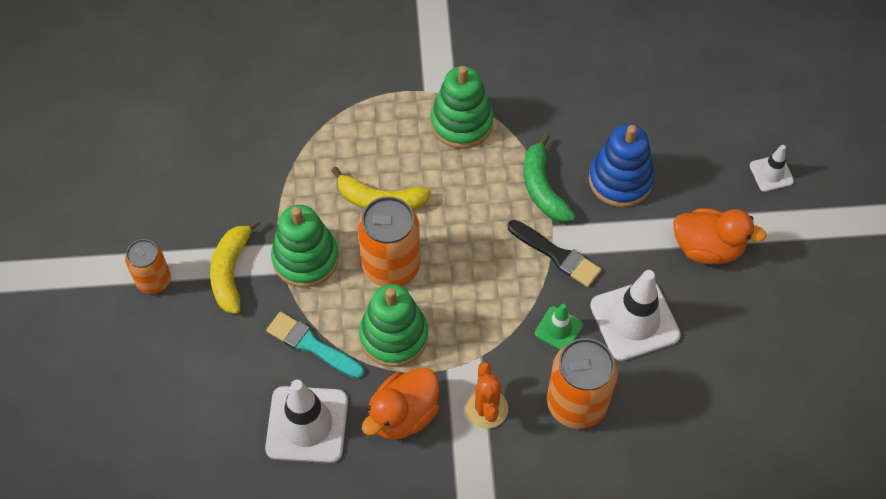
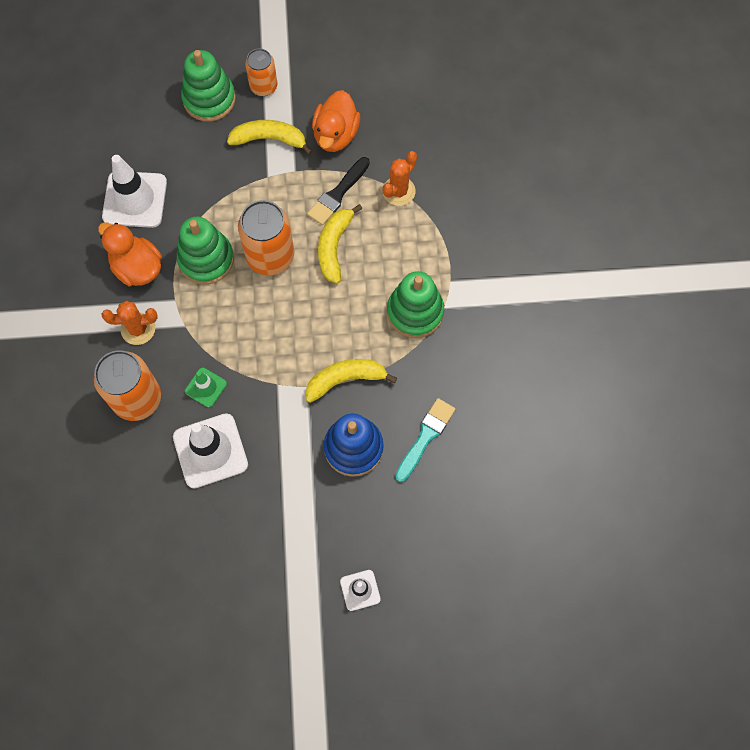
camera: 90 degrees right, 10 degrees up
(305, 258) = (279, 192): green stacking toy -> green stacking toy (209, 99)
(311, 137) = (398, 191): none -> orange cactus
(311, 345) = (201, 200): turquoise brush -> turquoise brush (425, 437)
(543, 188) = (345, 379): green banana -> yellow banana
(557, 255) = (277, 389): black brush -> black brush (337, 194)
(707, 248) = (280, 521): orange duck -> orange duck (336, 135)

